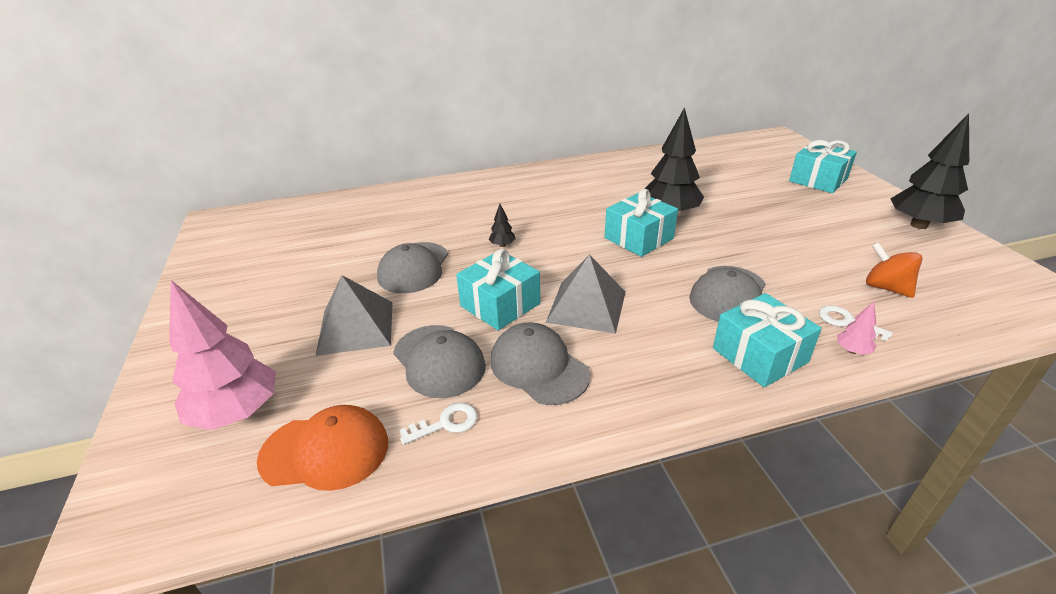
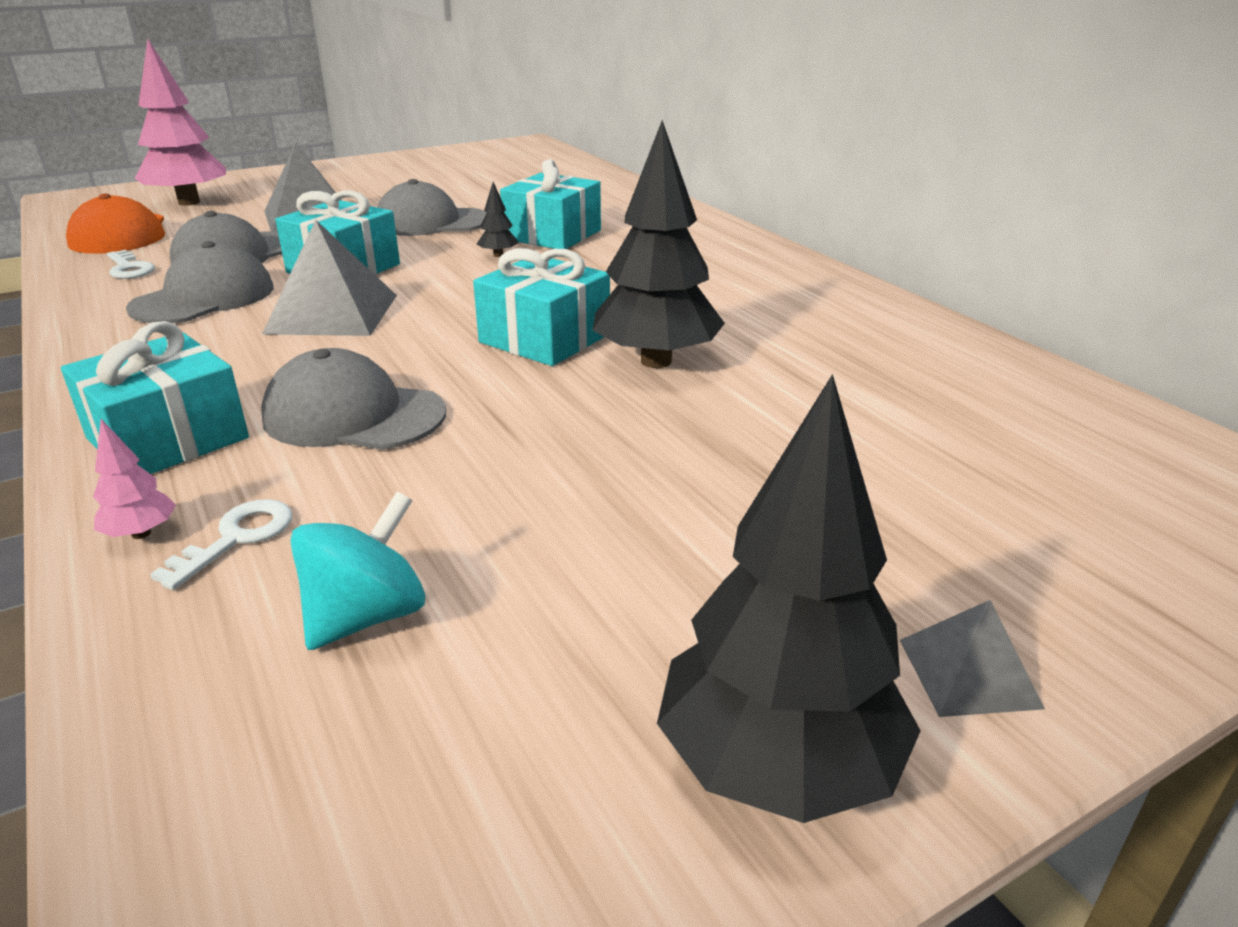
camera: 75 degrees right, 5 degrees down
(818, 180) = (1007, 570): turquoise gift -> turquoise gift (552, 235)
(869, 195) = (969, 672): none -> grey pyramid
(886, 288) = (366, 616): orange spinning top -> turquoise spinning top

